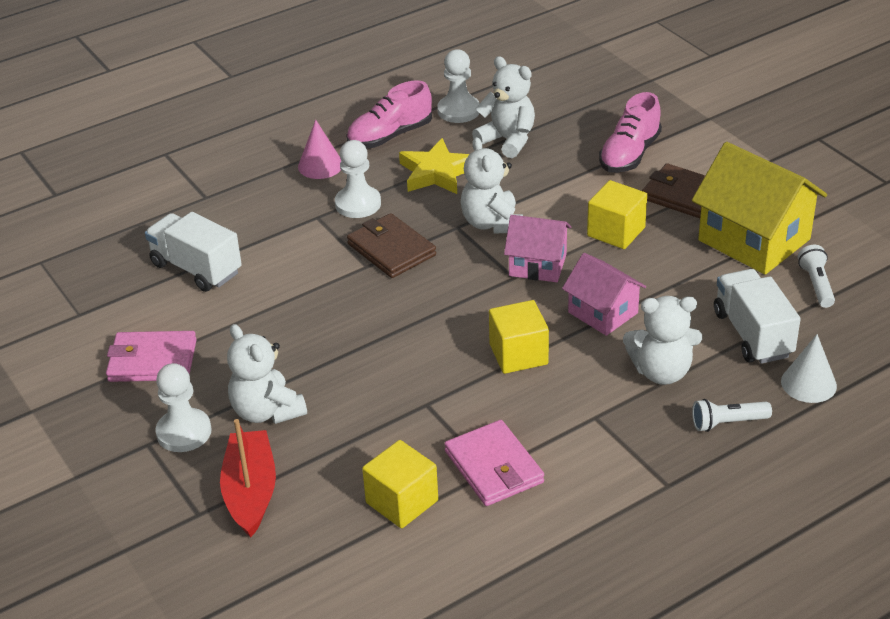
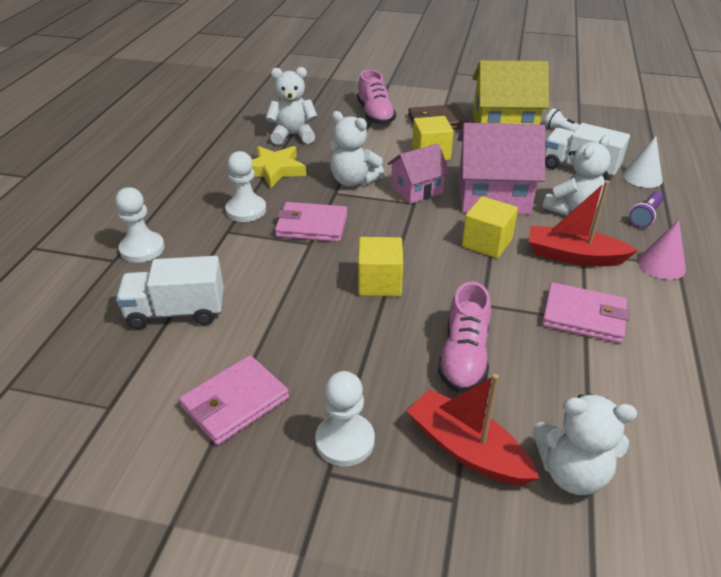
camera: 45 degrees left, 0 degrees up
(267, 411) = (386, 380): white teddy bear -> white teddy bear (572, 472)
(320, 165) = (182, 200): pink cone -> pink cone (661, 265)
(390, 136) = (209, 163): pink shoe -> pink shoe (464, 357)
(391, 249) = (311, 225): brown wallet -> pink wallet
(402, 502) = (572, 377): yellow cube -> yellow cube (379, 282)
(458, 111) = (236, 133): white pawn -> white pawn (142, 249)
(579, 414) = (574, 256): none -> red boat
(603, 313) = (493, 196): pink house -> pink house, size x1.68
(727, 423) = (645, 216): white flashlight -> purple flashlight

